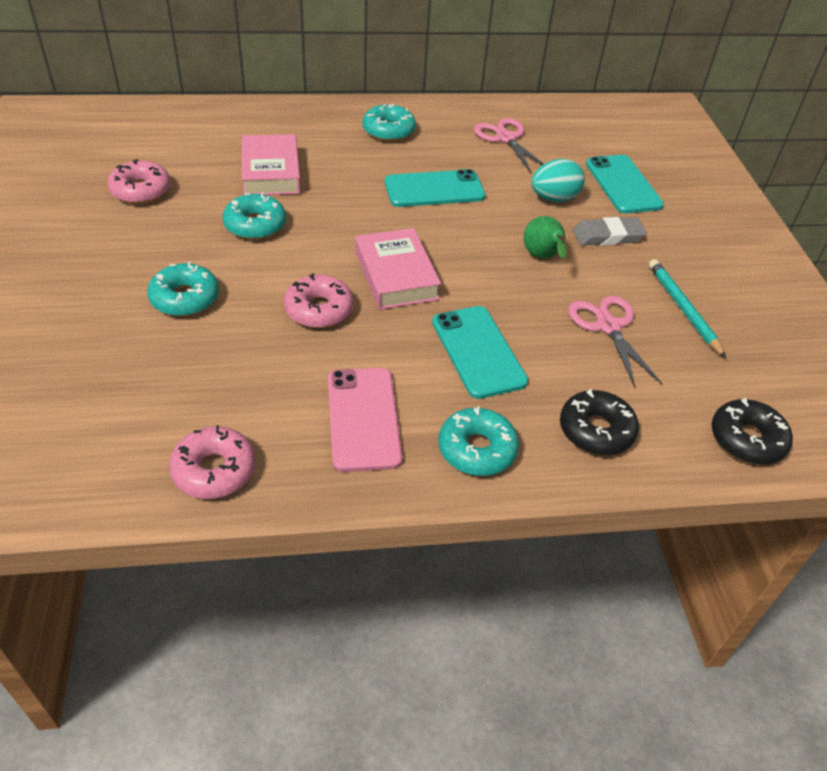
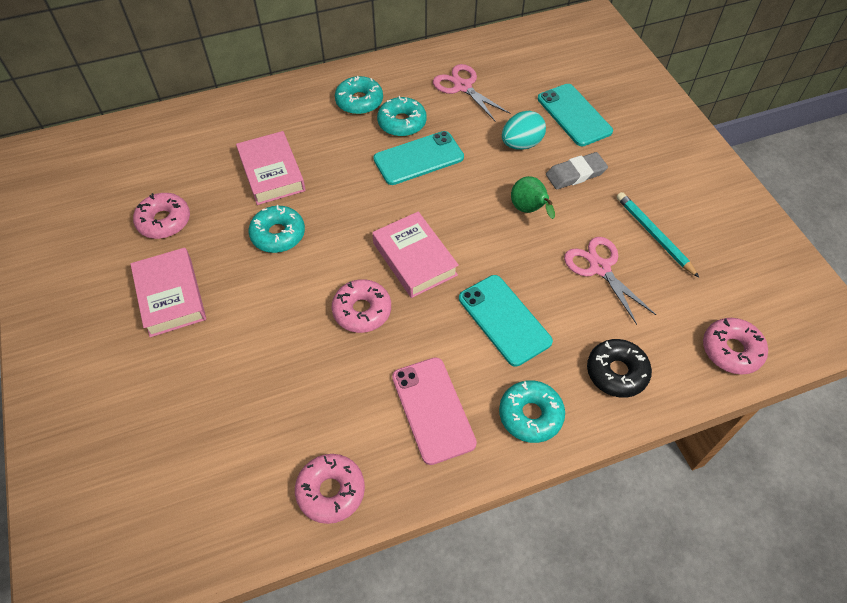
camera: 10 degrees left, 10 degrees up
(118, 255) = (171, 296): none -> pink book
(185, 298) = (245, 327): turquoise donut -> turquoise donut (402, 123)
(747, 439) = (731, 350): black donut -> pink donut

